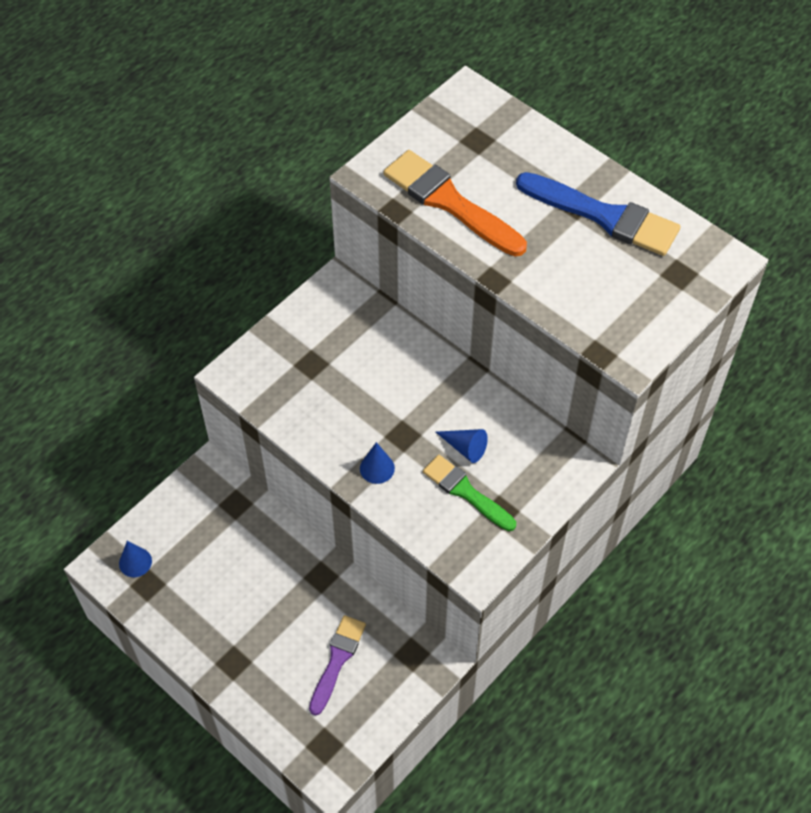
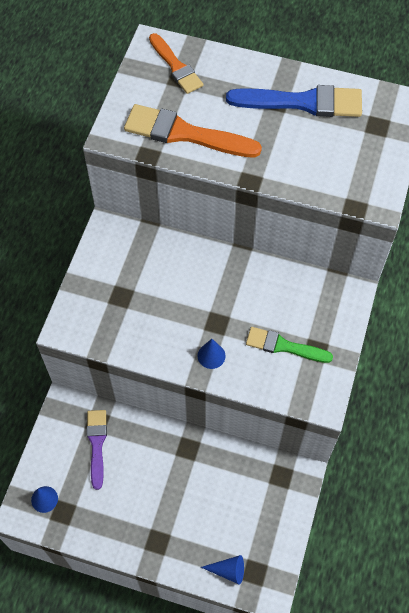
camera: 25 degrees left, 5 degrees up
(337, 660) = (231, 505): purple brush -> purple brush (97, 444)
(465, 447) = (266, 313): blue cone -> blue cone (228, 570)
(480, 126) = (176, 66): none -> orange brush

